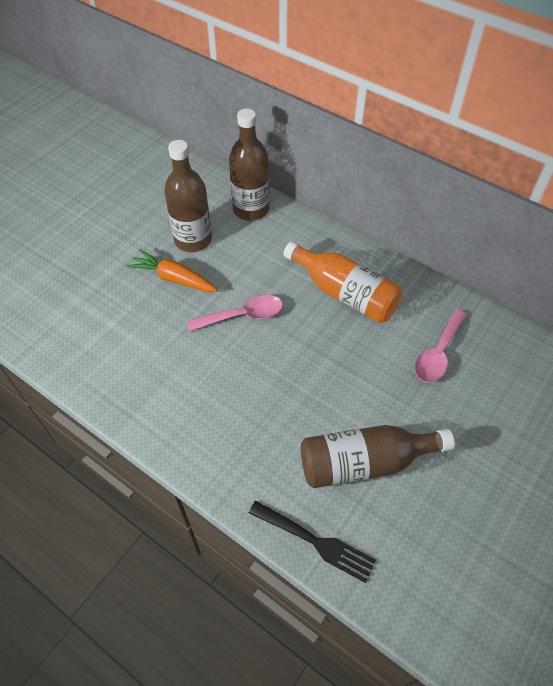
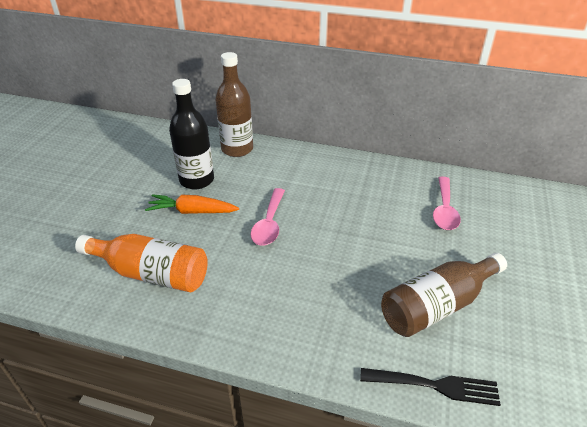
camera: 20 degrees left, 15 degrees down
(193, 240) = (197, 180): brown bottle -> black bottle
(243, 316) = (269, 224): pink spoon -> pink spoon turned 135 degrees clockwise
(345, 293) = (346, 188): orange bottle -> orange bottle (151, 273)

